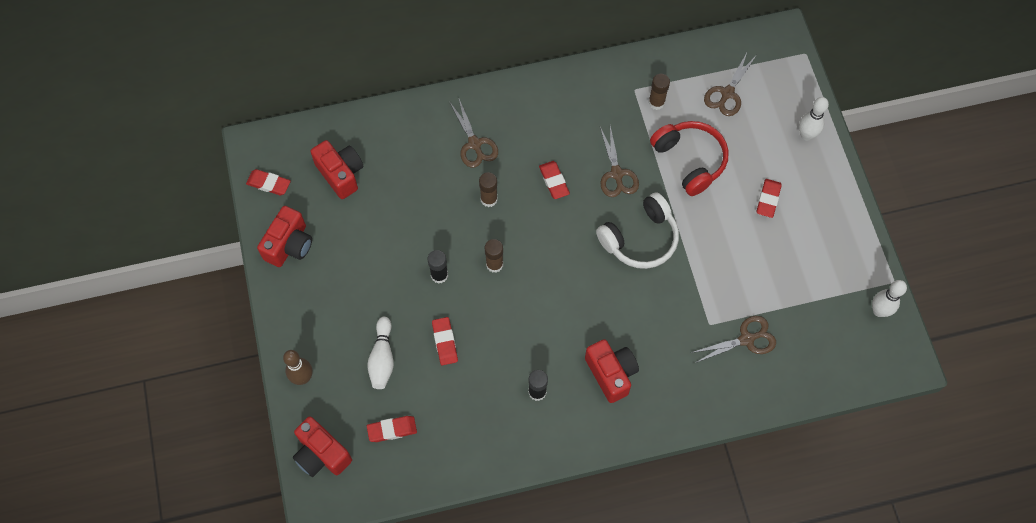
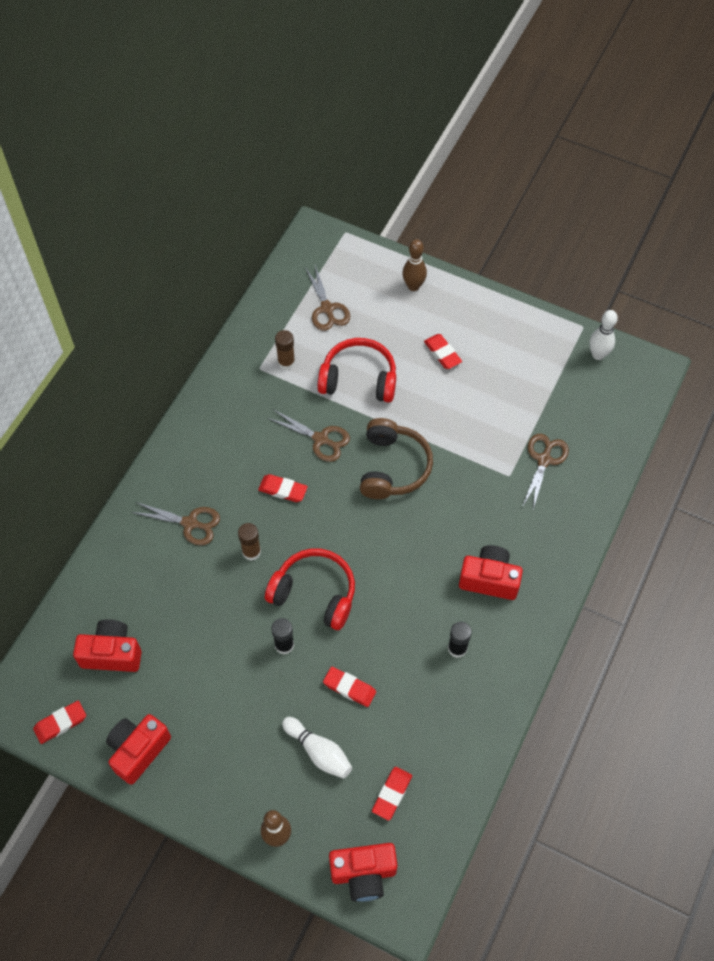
camera: 50 degrees left, 5 degrees down
(289, 245) = (138, 750): red camera -> red camera turned 120 degrees counterclockwise
(494, 264) = (314, 593): brown glue stick -> red headphones
(640, 239) = (393, 467): white headphones -> brown headphones
(806, 135) = (413, 286): white bowling pin -> brown bowling pin

